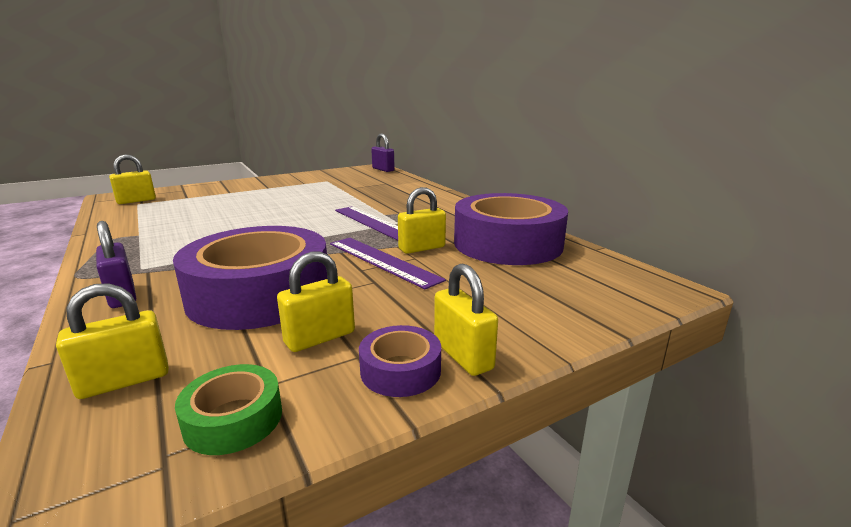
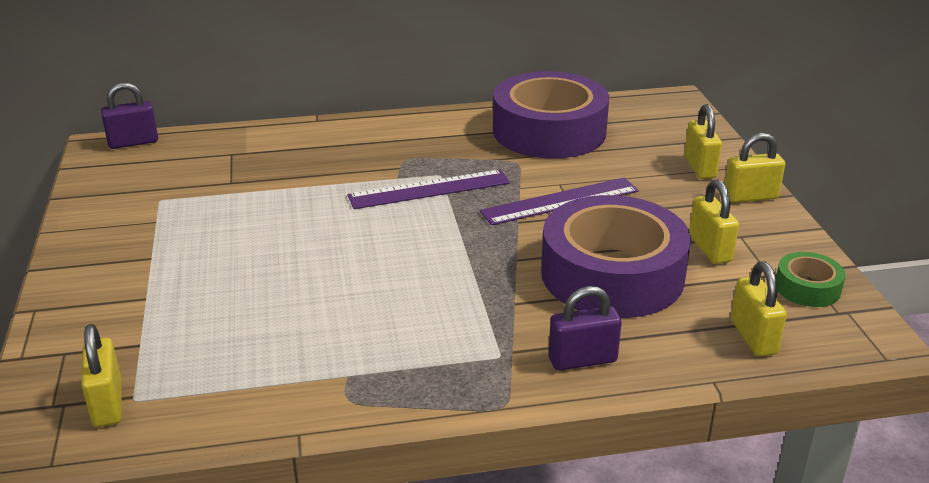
camera: 70 degrees left, 10 degrees up
(400, 370) = (763, 222): purple tape -> none
(422, 248) = (536, 175): yellow padlock -> yellow padlock (699, 167)

